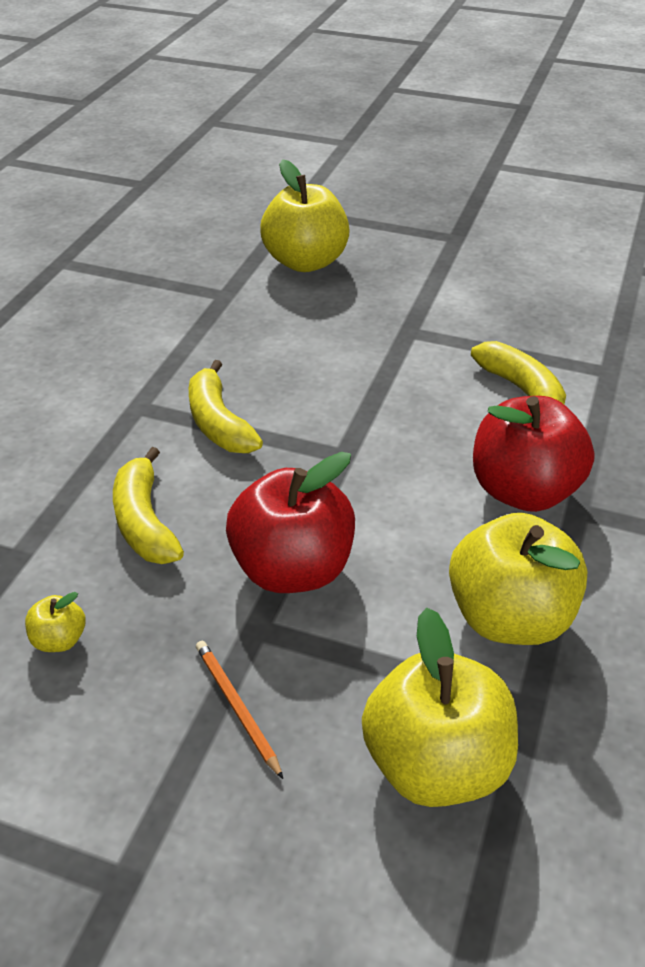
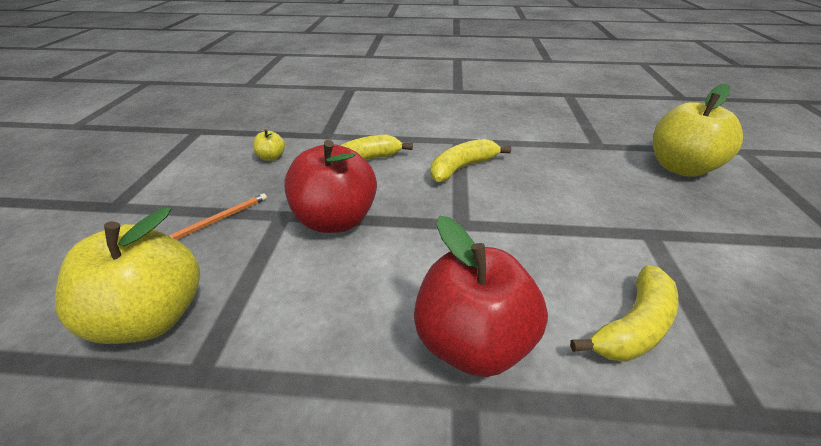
camera: 75 degrees right, 5 degrees down
(509, 617) = (299, 349): yellow apple -> none

